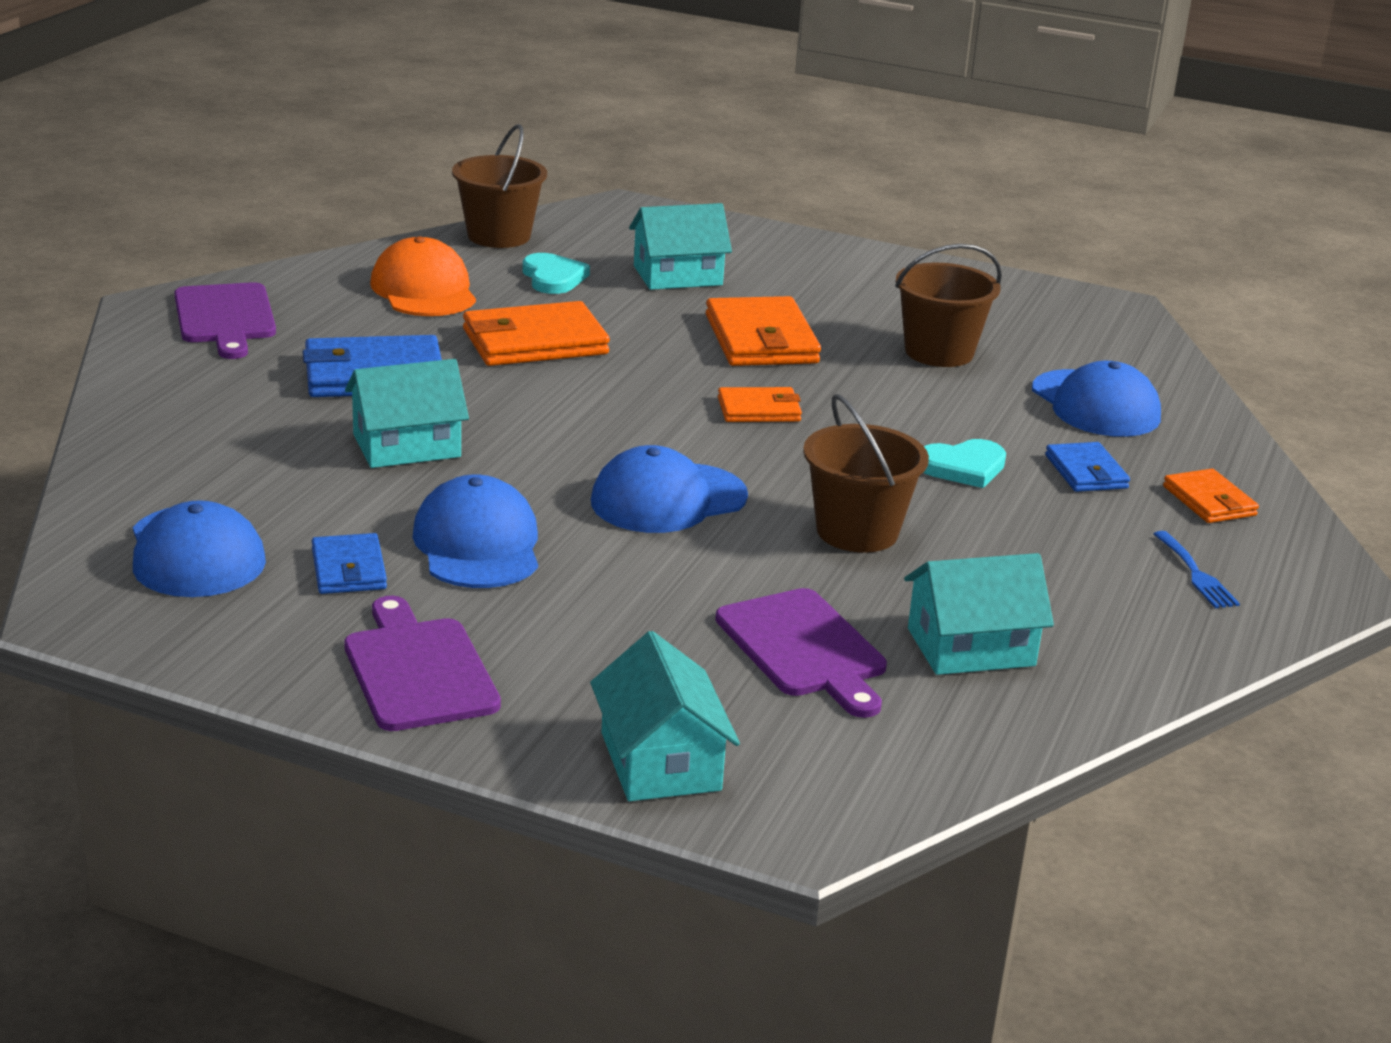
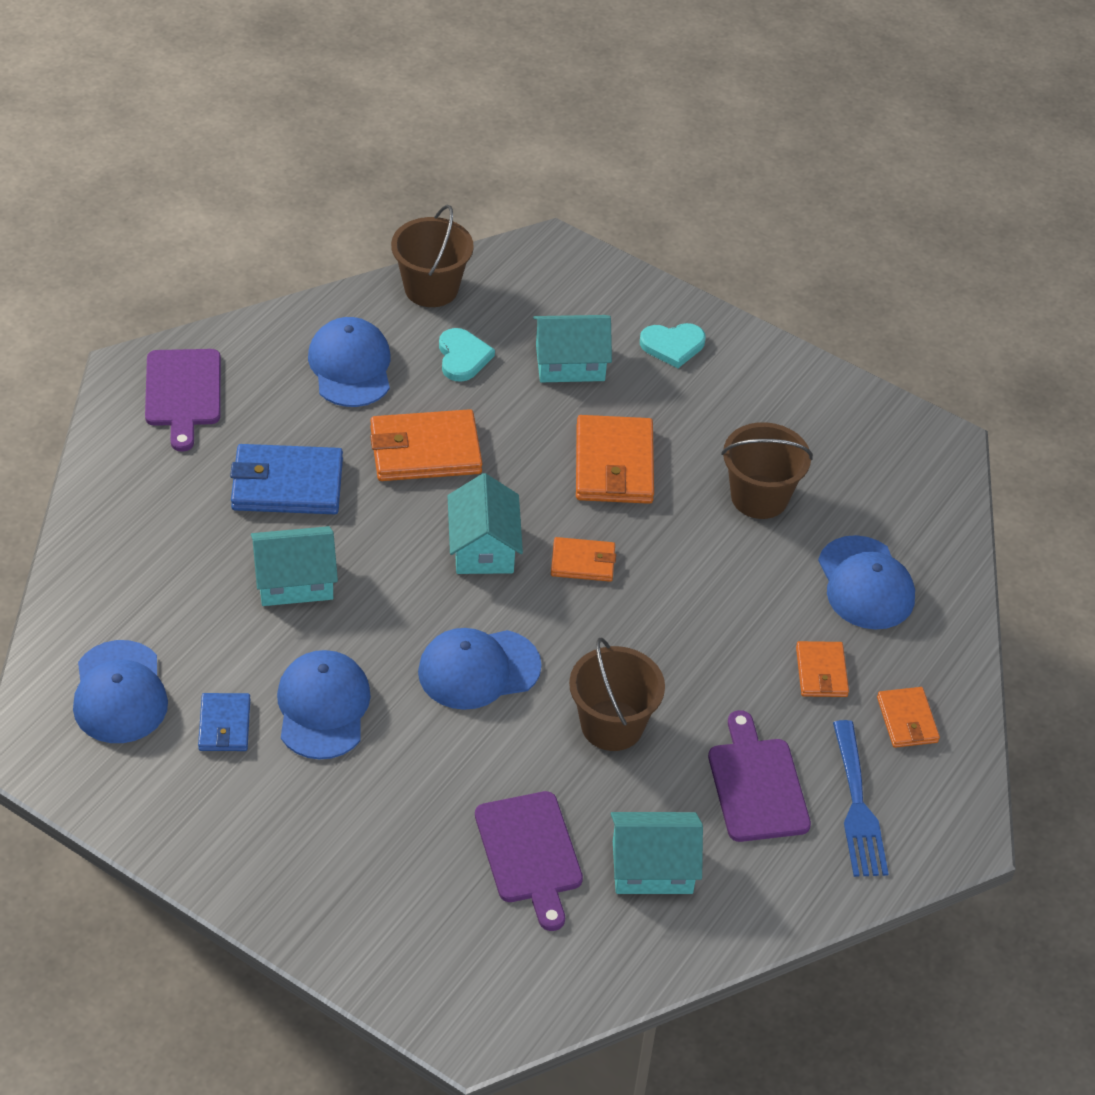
camera: 10 degrees right, 20 degrees up
(418, 670) = (252, 841): purple cutting board -> purple cutting board (757, 785)
(424, 290) = (350, 366): orange cap -> blue cap
(660, 761) = (395, 955): turquoise house -> turquoise house (483, 547)
(963, 467) = (723, 655): turquoise heart -> turquoise heart (672, 345)
(1086, 472) = (821, 672): blue wallet -> orange wallet
(1196, 574) = (857, 807): blue fork -> blue fork, size x1.69

